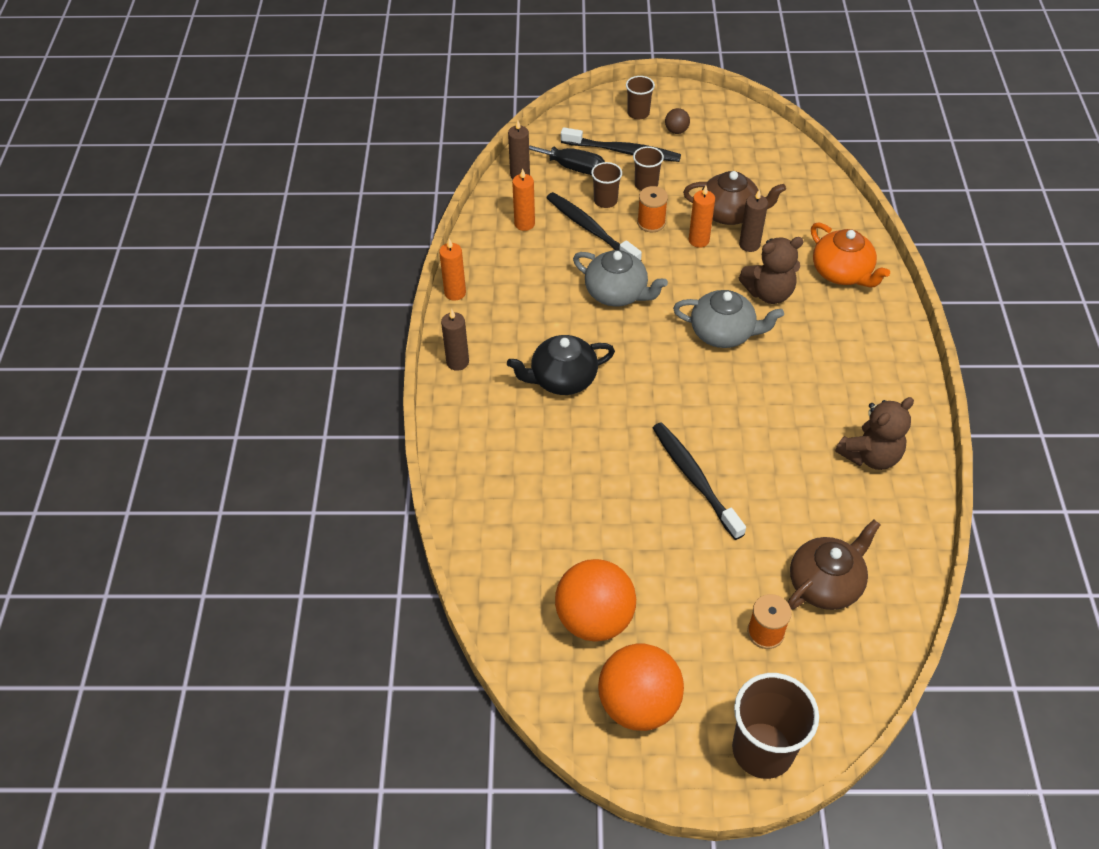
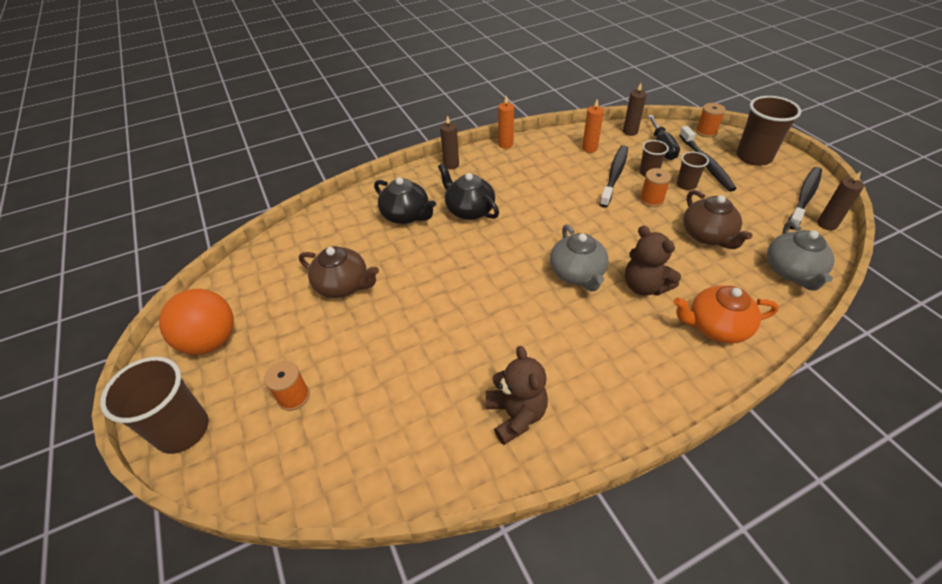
camera: 65 degrees right, 5 degrees down
(530, 443) = (406, 215): none -> black teapot
(569, 119) = (706, 132): none -> orange spool
(594, 618) = (275, 294): orange ball -> none
(617, 293) = (567, 207): grey teapot -> grey teapot (792, 271)
(638, 113) = (753, 157): brown cup -> brown cup, size x1.84
(676, 131) = (760, 180): brown ball -> none
(694, 478) = (422, 305): black toothbrush -> black toothbrush (804, 197)
(698, 240) = (660, 229): orange candle -> none
(749, 244) = (686, 257): brown candle -> brown candle (827, 224)
(826, 583) = (357, 424): brown teapot -> brown teapot (343, 285)
(842, 273) = (716, 326): orange teapot -> orange teapot turned 60 degrees clockwise
(870, 455) = (516, 415): brown teddy bear -> brown teddy bear turned 135 degrees counterclockwise

